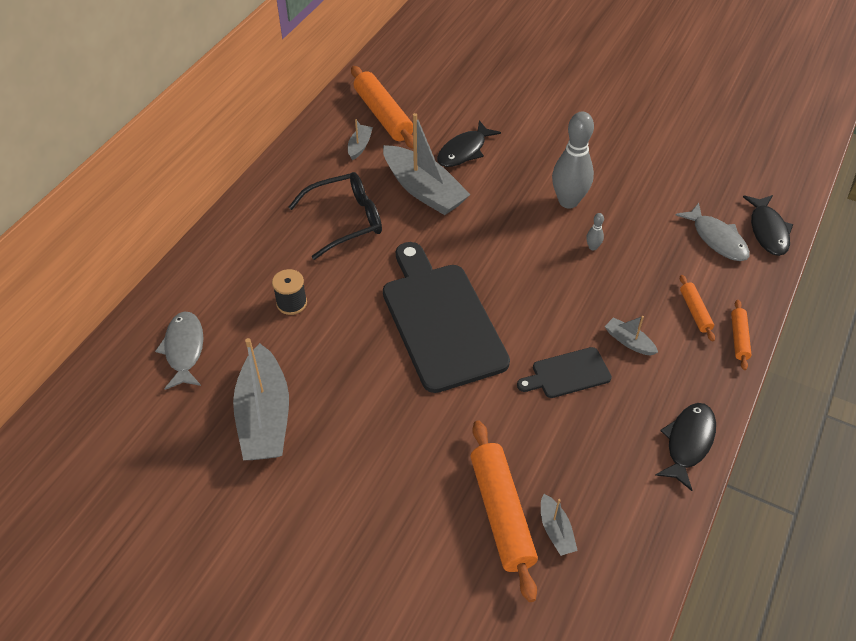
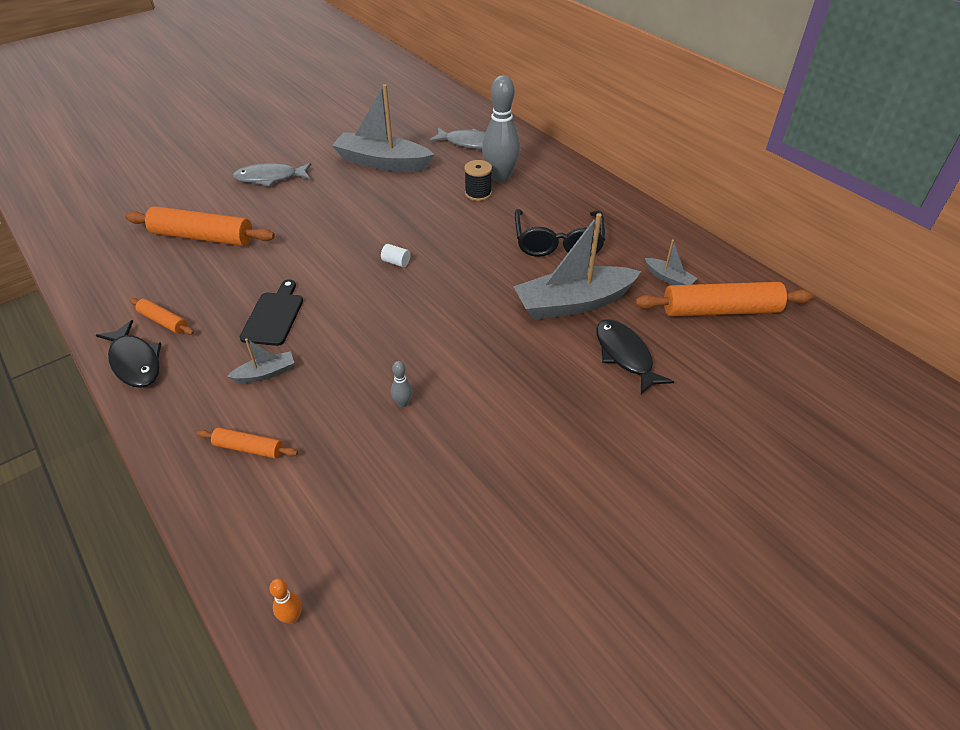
camera: 115 degrees right, 5 degrees down
(440, 320) = (396, 262): black cutting board -> white cylinder
(556, 531) = (161, 257): grey boat -> none
(568, 201) = (487, 414): grey bowling pin -> grey bowling pin (500, 177)
(717, 239) = (325, 539): grey fish -> grey fish (270, 178)
(739, 338) = (184, 468): orange rolling pin -> orange rolling pin (163, 321)
(767, 231) = (292, 617): black fish -> orange bowling pin

